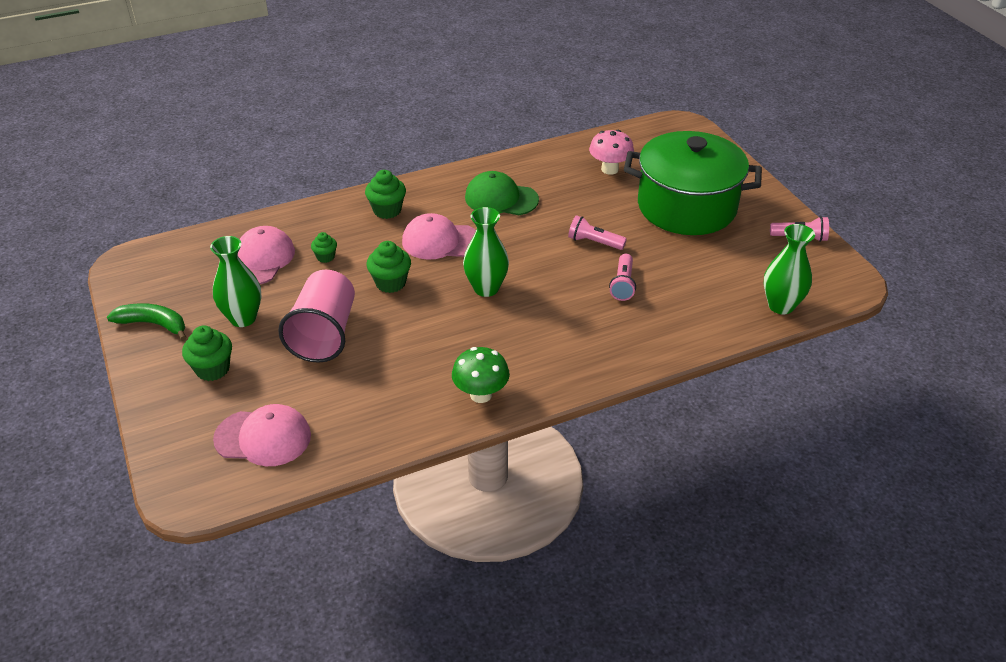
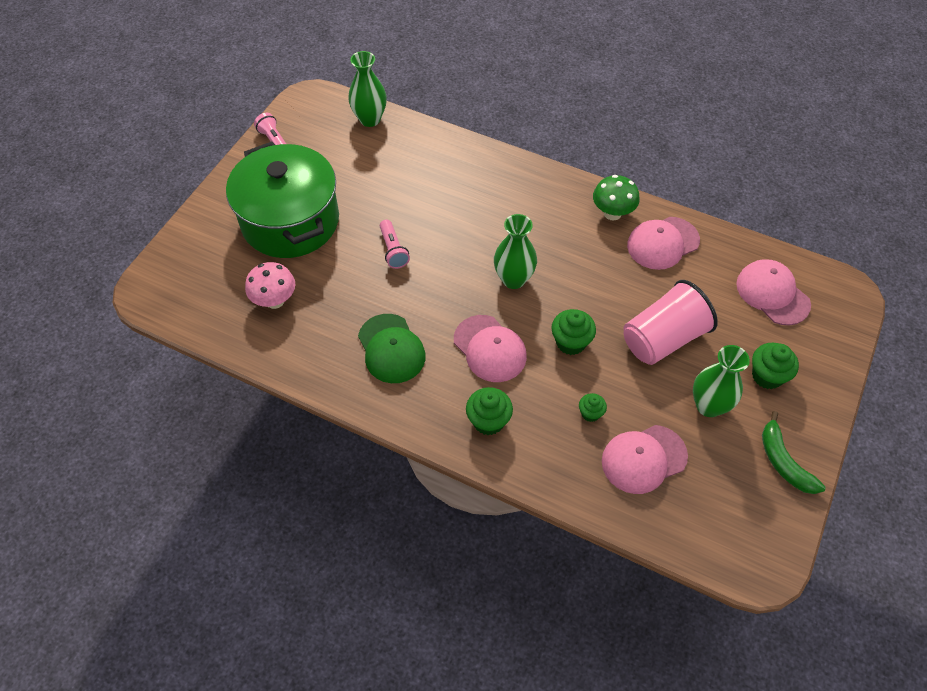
camera: 130 degrees left, 15 degrees up
(407, 404) = (662, 243): none -> pink cap
(622, 284) = (428, 206): pink flashlight -> none

